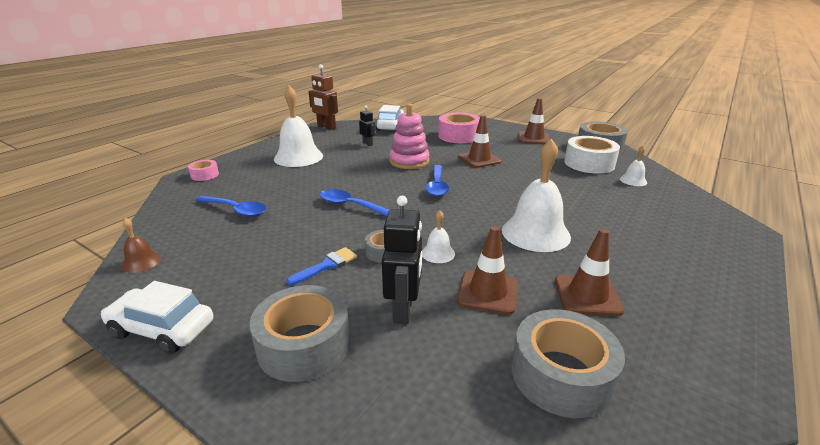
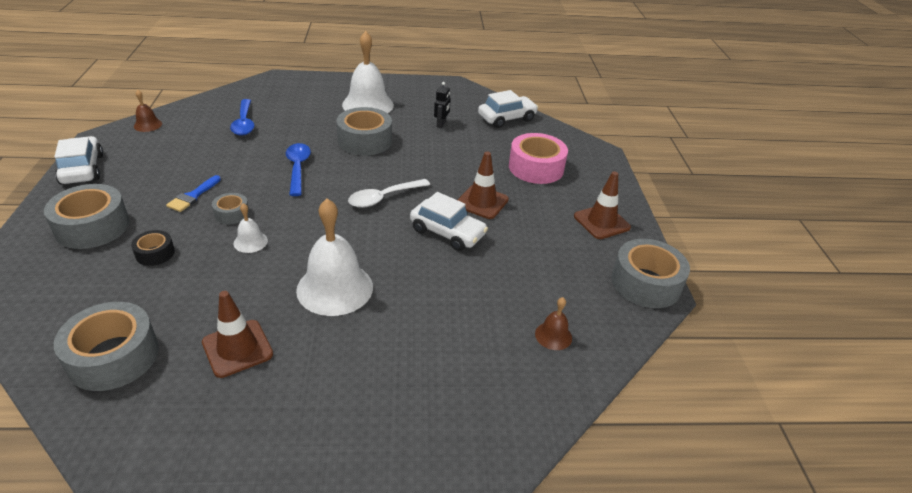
camera: 50 degrees right, 10 degrees up
(204, 175) = (289, 83): pink tape -> none
(326, 127) = (455, 87): brown robot -> none
(326, 265) = (193, 196): blue brush -> blue brush turned 105 degrees clockwise
(349, 171) = (365, 141): none -> grey tape
(403, 310) = (155, 253): black robot -> black tape
(409, 161) = (425, 162): pink stacking toy -> none
(437, 186) = (383, 198): blue spoon -> white spoon
(487, 292) = (205, 288): brown traffic cone -> none
(503, 178) = (447, 232): none -> white car
(589, 163) = (569, 286): white tape -> none
(633, 180) = (553, 335): white bell -> brown bell

